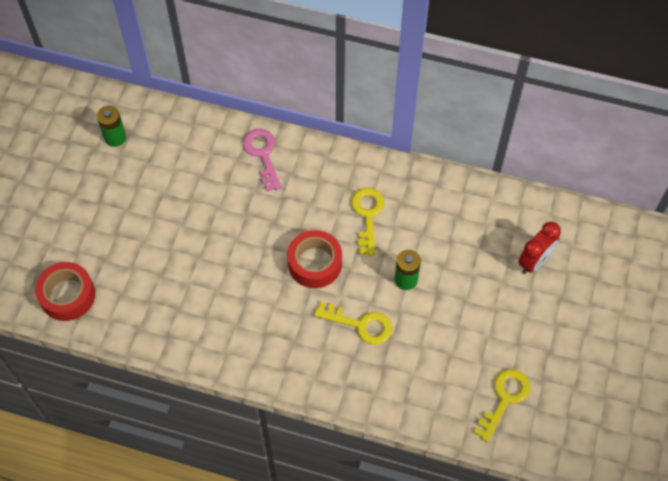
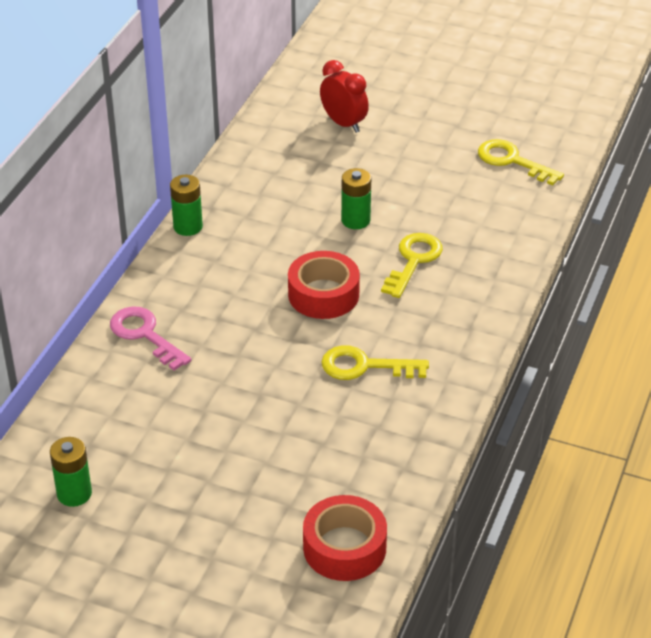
camera: 85 degrees left, 20 degrees down
(262, 154) = (145, 335): pink key -> pink key turned 60 degrees clockwise
(367, 215) = (260, 245): yellow key -> yellow key (364, 366)
(383, 165) = (188, 227): none -> green battery

